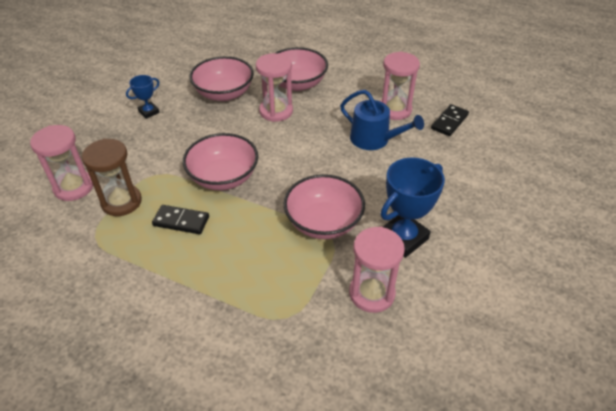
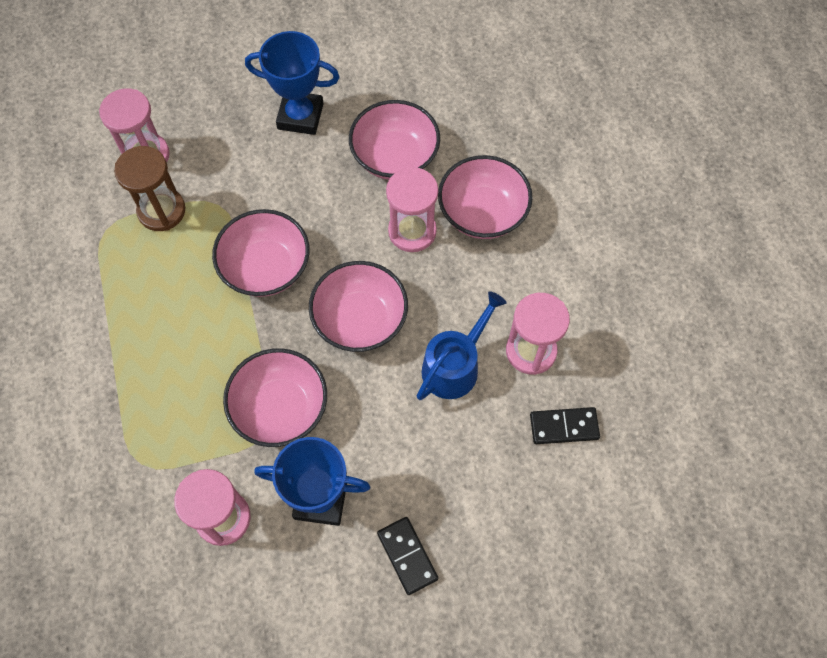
camera: 50 degrees right, 20 degrees up
(149, 112) = (300, 116): blue trophy -> blue trophy, size x1.87
(181, 221) = (179, 281): black domino -> black domino (407, 556)
(305, 158) = (360, 320): none -> pink bowl
(374, 139) = (454, 366): blue watering can -> blue watering can turned 135 degrees counterclockwise

